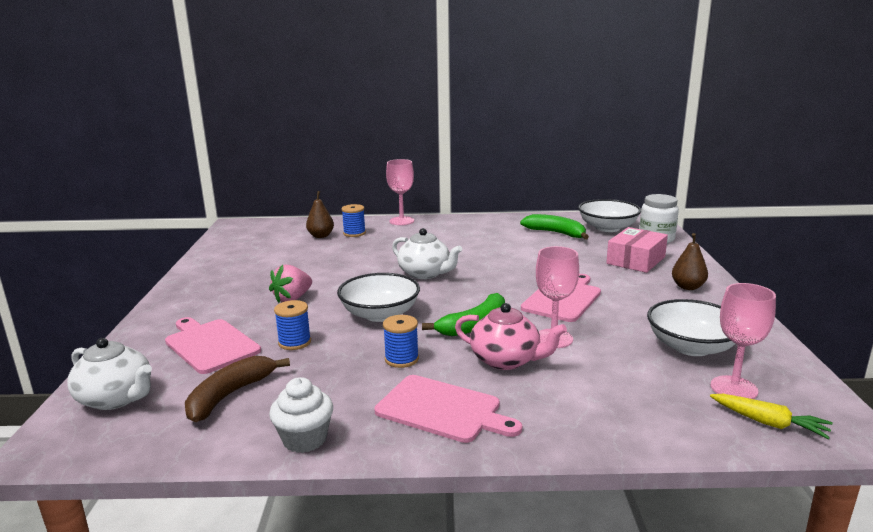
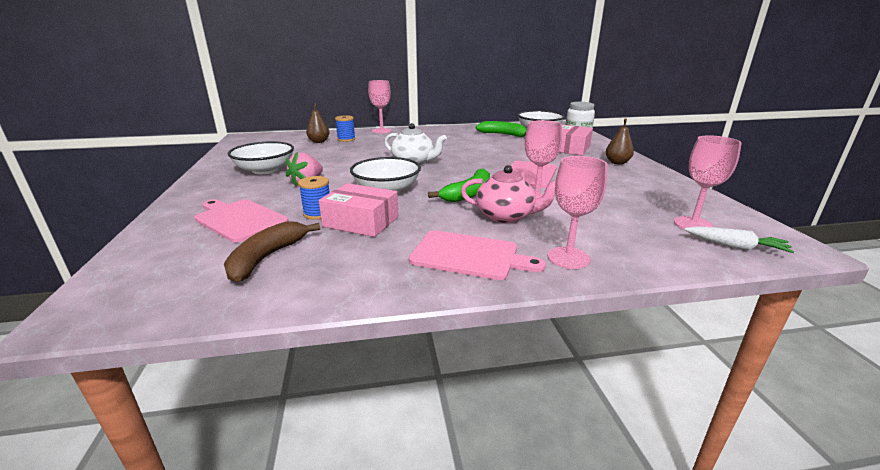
camera: 10 degrees left, 5 degrees up
(116, 398) = (150, 268): white teapot -> none
(304, 439) = (350, 289): white cupcake -> none
(338, 356) = (361, 222): none -> pink box
(401, 359) = (417, 220): blue spool -> none
(554, 422) = (568, 258): none -> pink goblet
(691, 347) = (644, 199): white bowl -> white bowl (265, 170)
(769, 423) = (736, 246): yellow carrot -> white carrot

